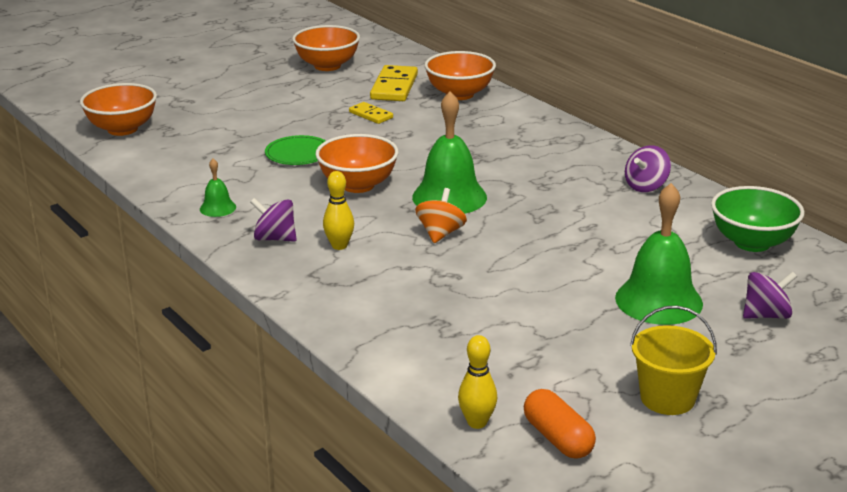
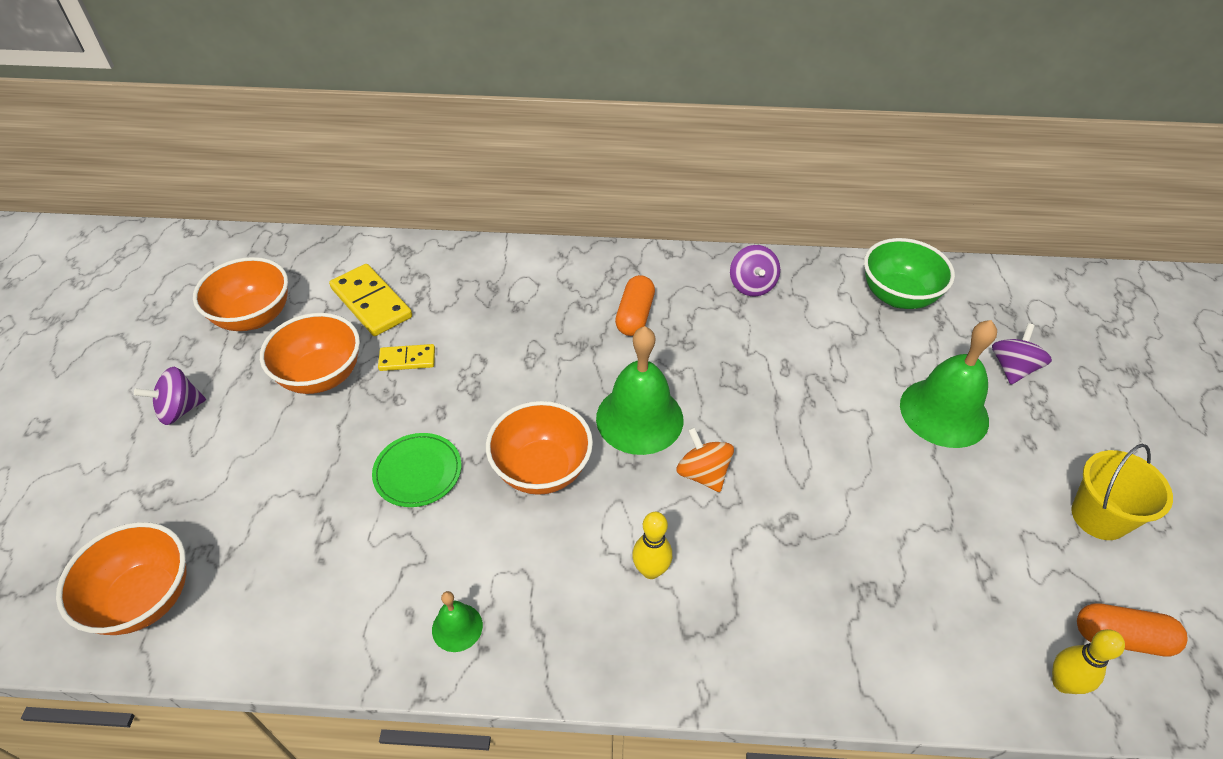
camera: 50 degrees left, 20 degrees up
(275, 238) = (581, 617): purple spinning top -> purple spinning top (180, 410)
(459, 94) = (448, 272): orange bowl -> orange bowl (321, 376)
(535, 160) = (635, 315): none -> orange capsule

